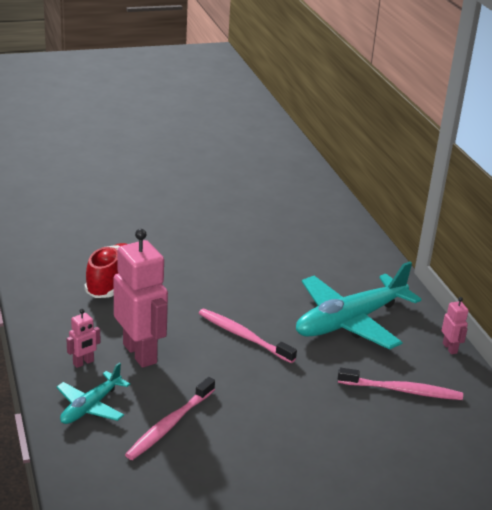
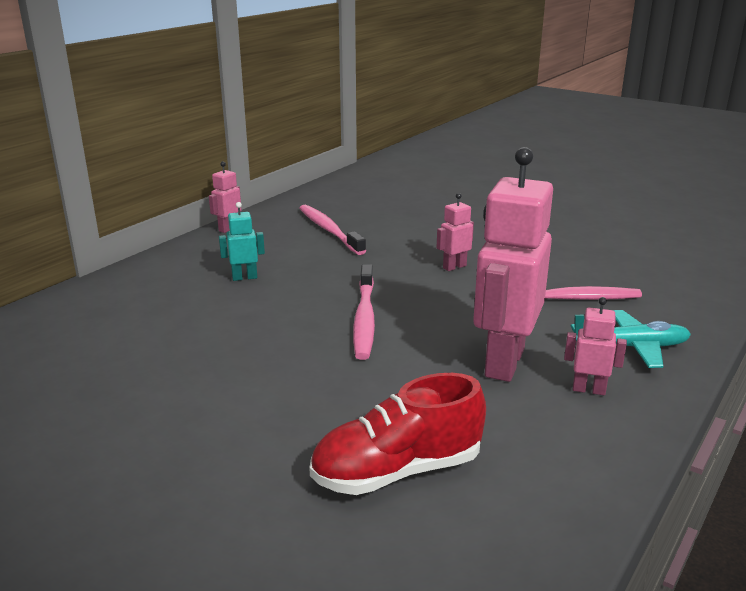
camera: 125 degrees left, 5 degrees down
(271, 410) = (454, 267): none -> pink robot
(350, 321) = (244, 277): turquoise plane -> turquoise robot

